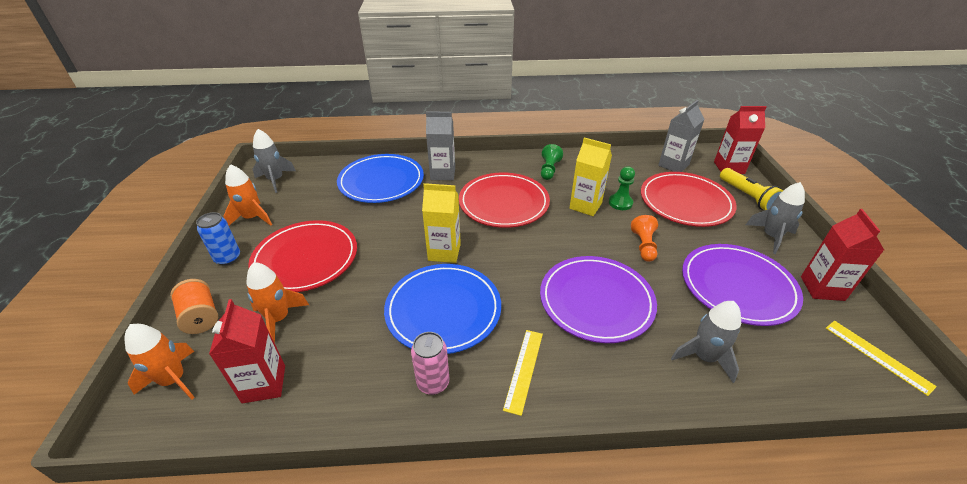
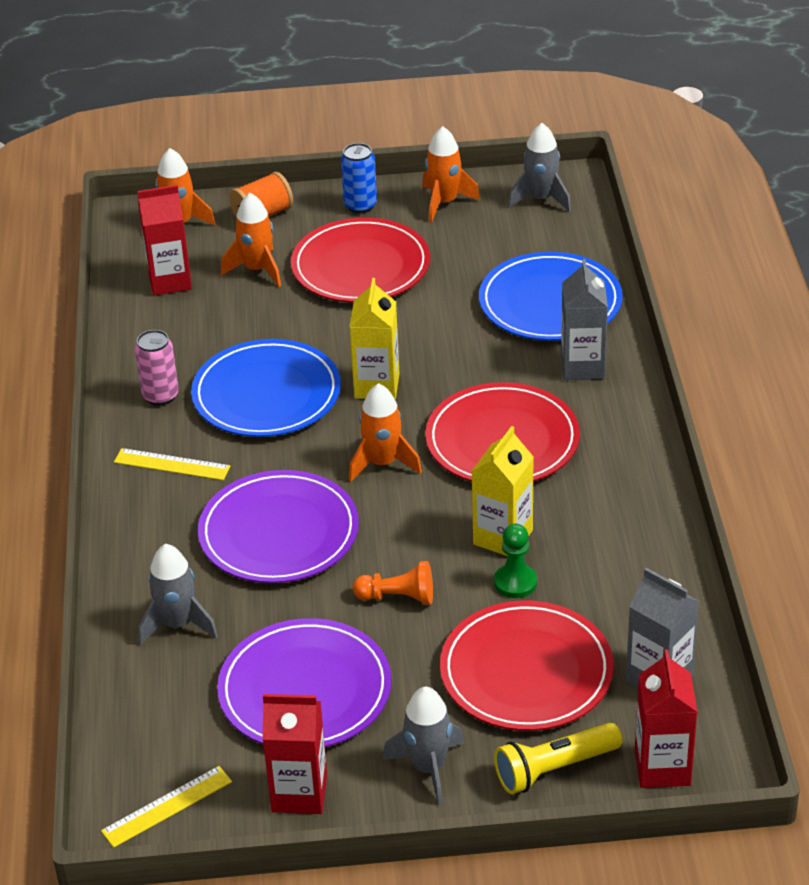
camera: 90 degrees right, 0 degrees up
(523, 250) = (383, 463): none -> orange rocket
(549, 170) = (614, 496): green pawn -> none

